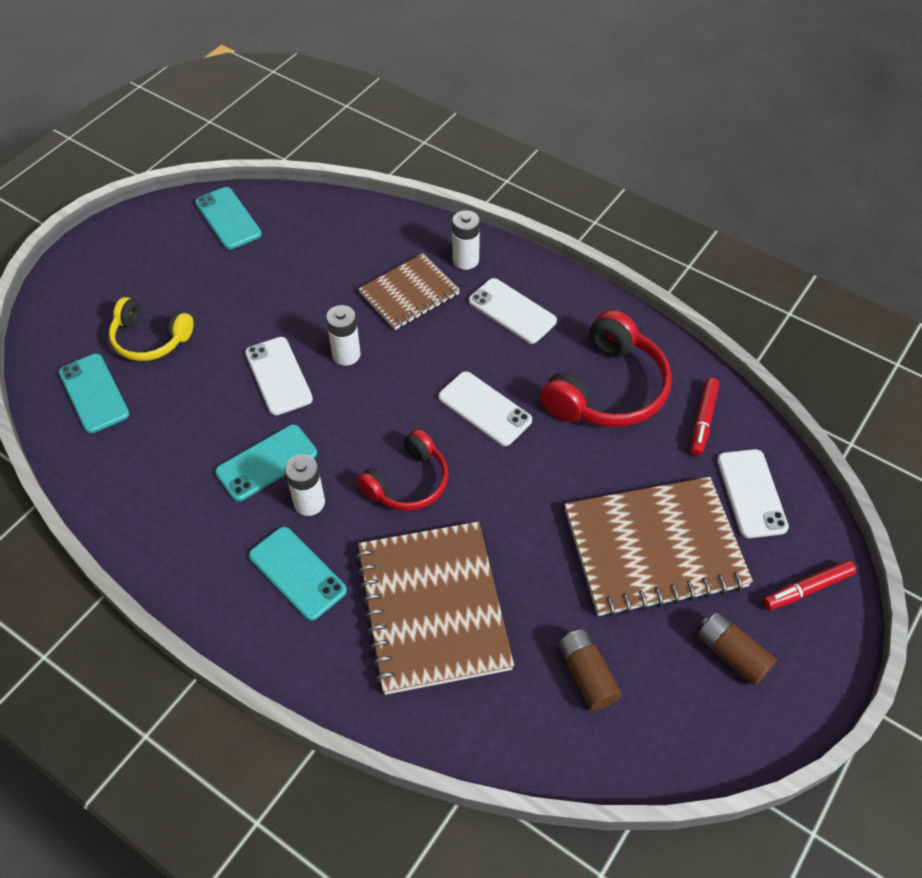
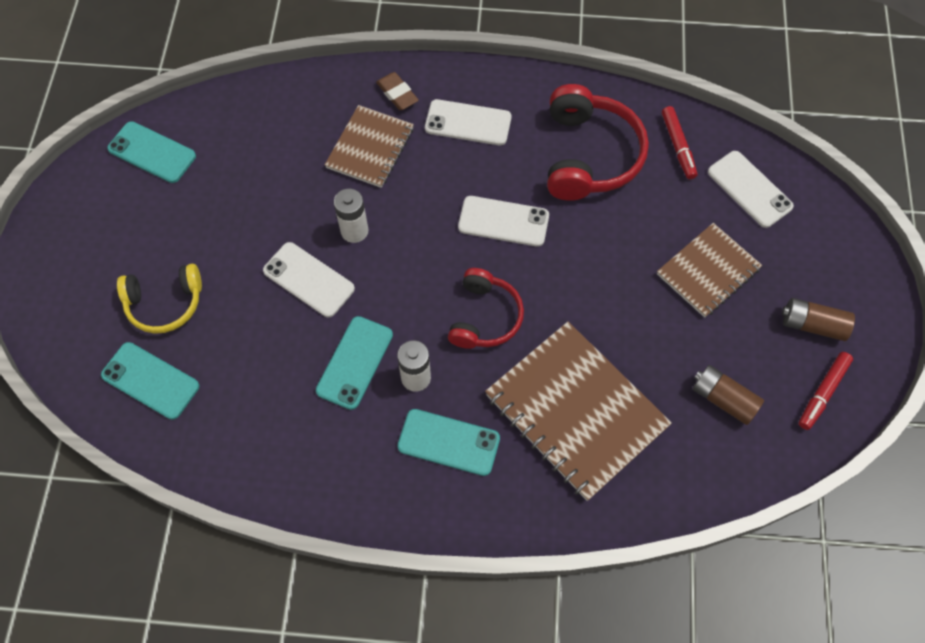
camera: 30 degrees left, 10 degrees up
(465, 260) = (397, 94): white battery -> brown eraser
(654, 548) = (708, 271): brown notebook -> brown notebook, size x0.61
(807, 589) = (833, 245): red marker -> red marker (822, 393)

